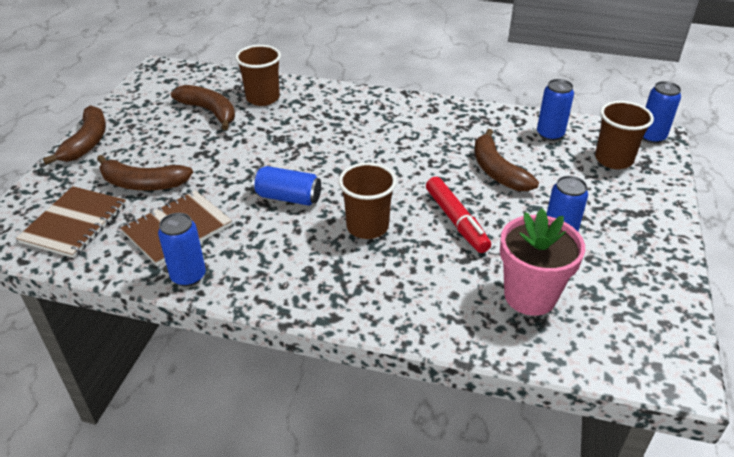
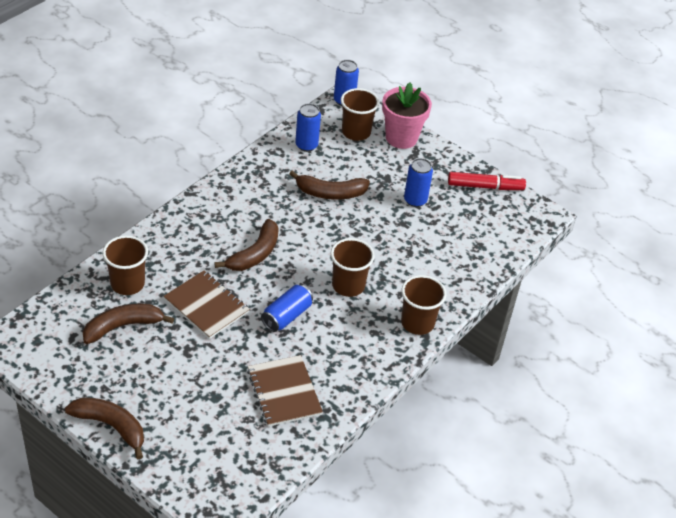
camera: 70 degrees left, 5 degrees up
(74, 223) = (235, 456): brown notebook -> brown notebook (206, 306)
(143, 184) = (207, 400): brown banana -> brown banana (255, 254)
(188, 276) = (343, 399): blue can -> none
(351, 303) = (417, 323): none -> brown cup
(456, 221) = (370, 239): red marker -> red marker (485, 186)
(530, 296) = (457, 239): pink flower pot -> pink flower pot (401, 138)

